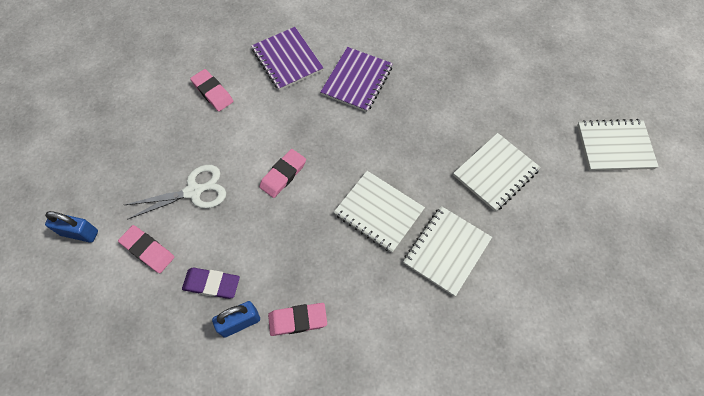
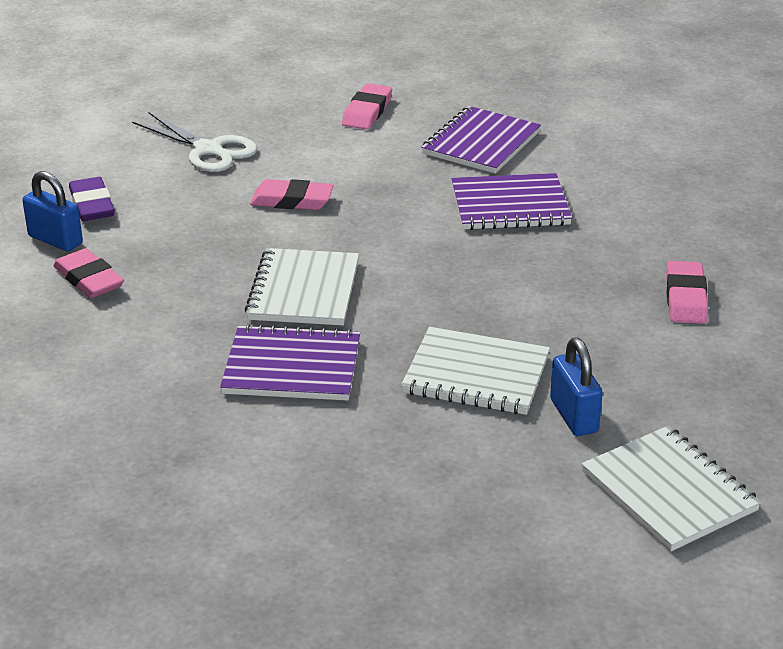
camera: 60 degrees right, 30 degrees down
(79, 233) = (91, 104): blue padlock -> blue padlock (573, 416)
(148, 250) = (103, 150): pink eraser -> pink eraser (686, 298)
(446, 251) = (292, 367): white notebook -> purple notebook

